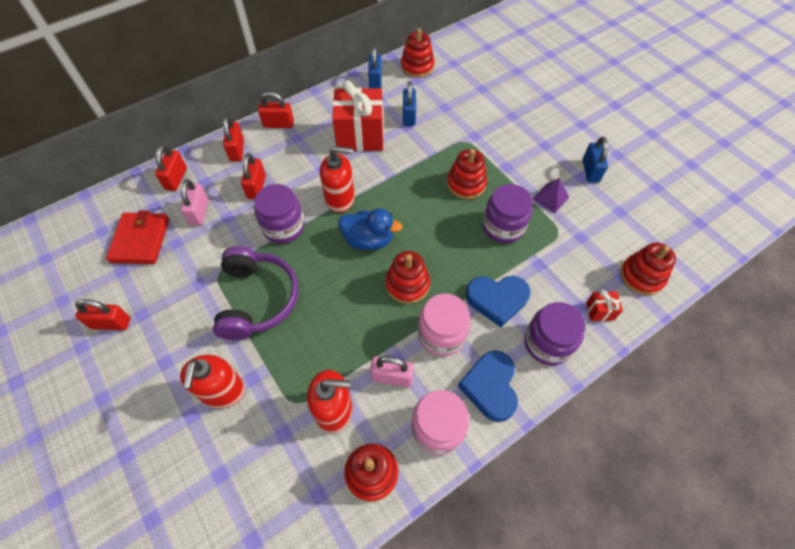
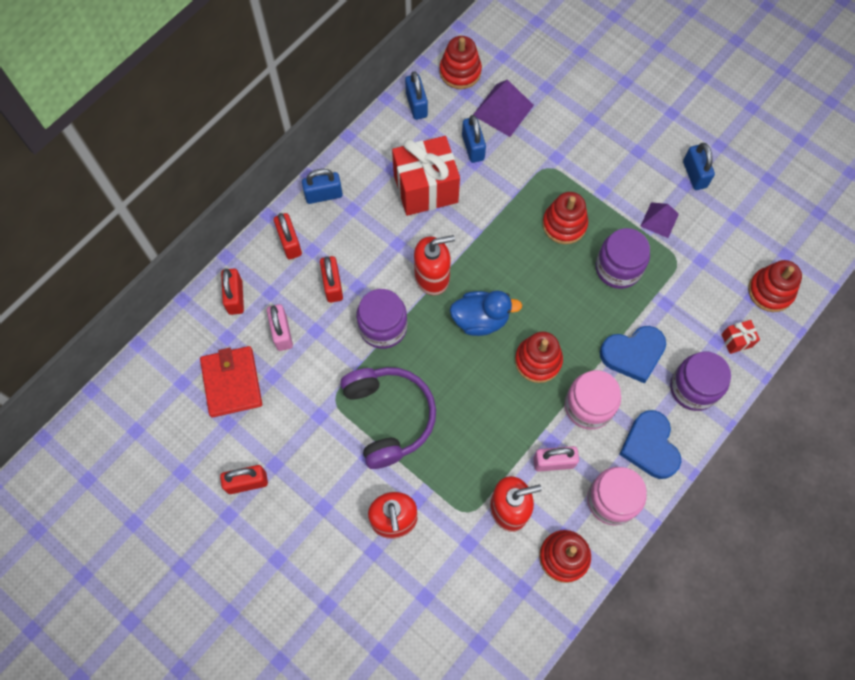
camera: 15 degrees left, 10 degrees up
(278, 124) = (323, 195): red padlock -> blue padlock
(442, 96) = (503, 110): none -> purple pyramid

